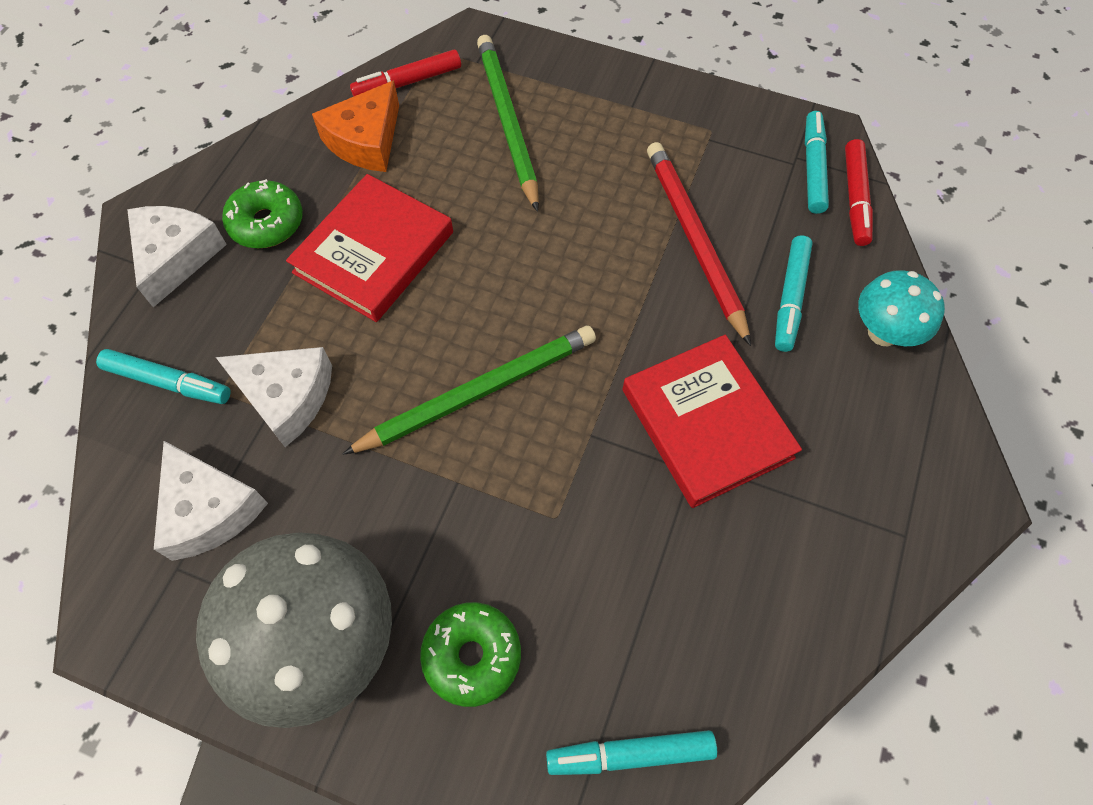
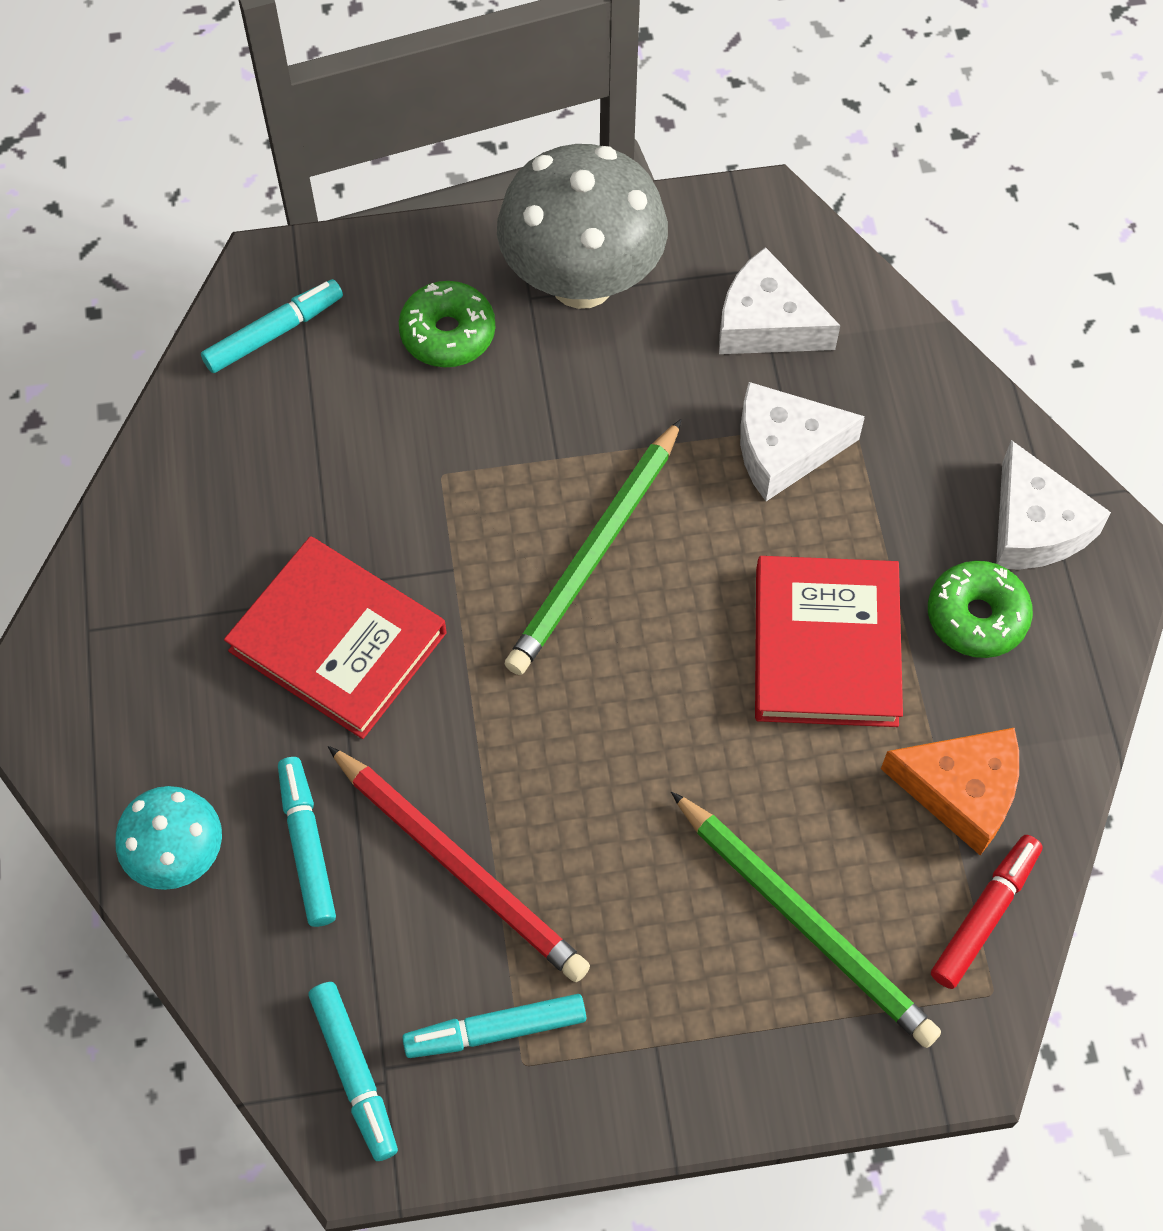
camera: 150 degrees right, 0 degrees up
(168, 382) = (911, 403): turquoise marker -> turquoise marker (496, 1030)
(366, 140) = (961, 791): orange cheese -> orange cheese turned 105 degrees clockwise
(855, 198) = (279, 1050): red marker -> none

